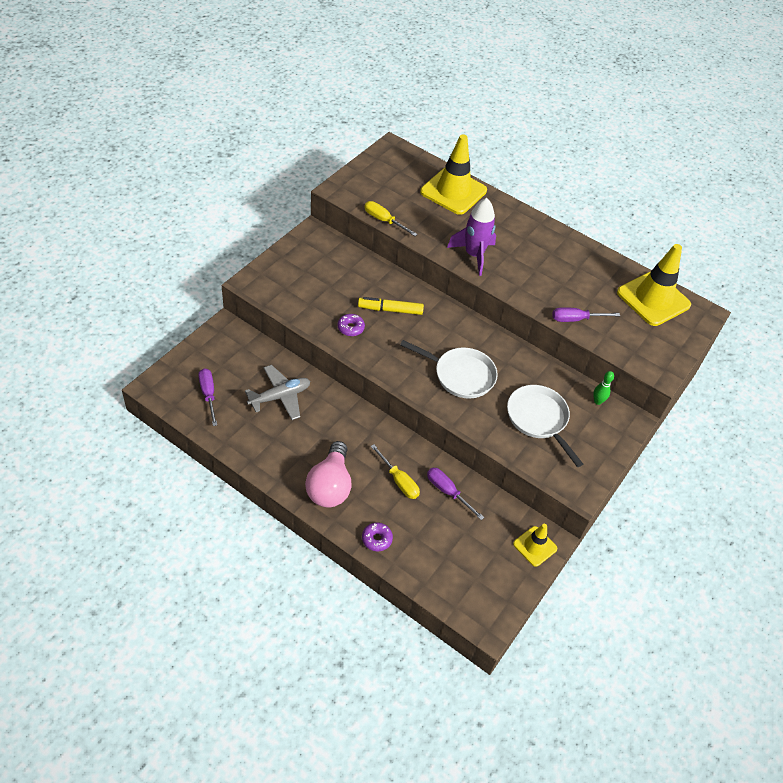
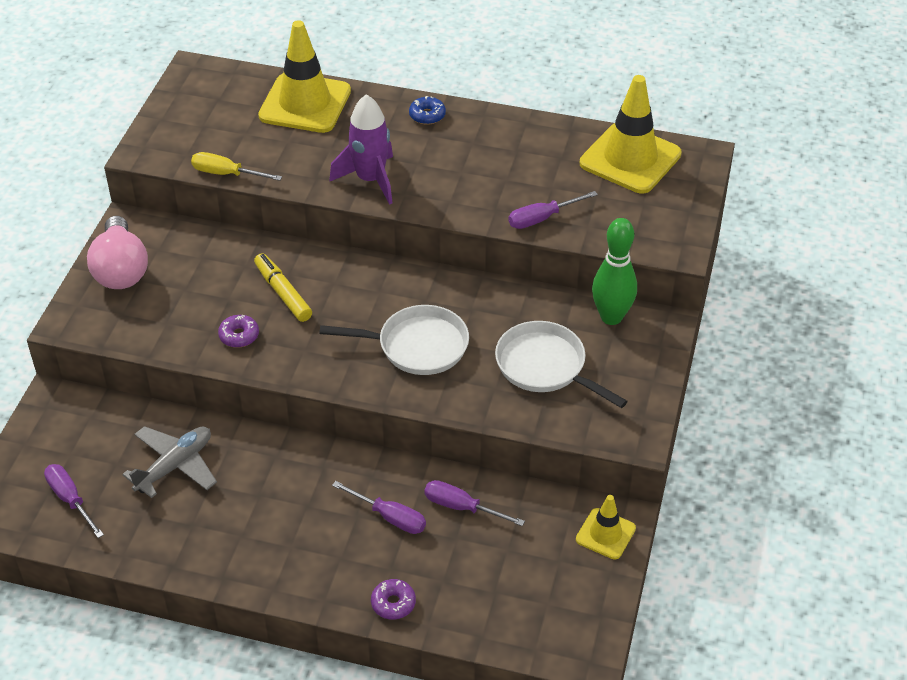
camera: 15 degrees left, 5 degrees down
(330, 486) = (298, 558): pink light bulb -> pink light bulb (121, 270)
(390, 310) = (283, 293): yellow marker -> yellow marker turned 75 degrees clockwise
(399, 481) = (390, 517): yellow screwdriver -> purple screwdriver
(529, 225) = (427, 115): none -> blue donut
(597, 401) = (611, 317): green bowling pin -> green bowling pin, size x1.98

